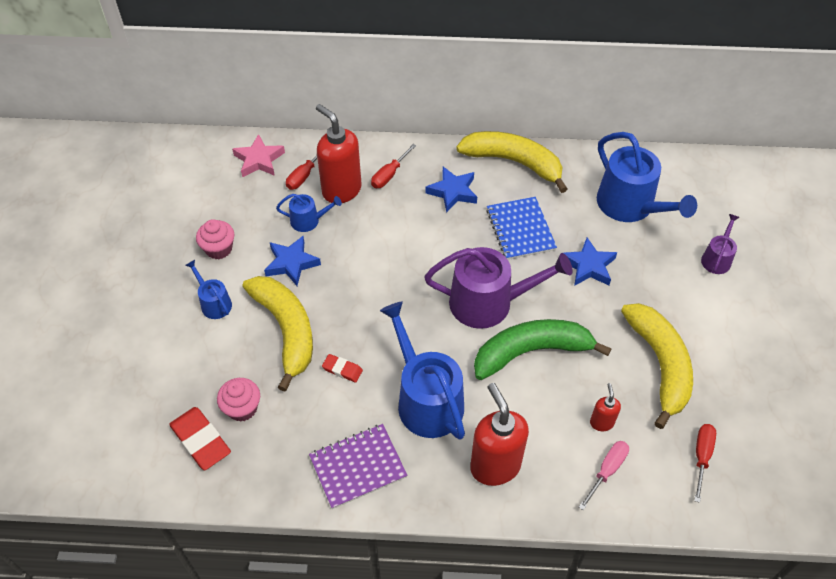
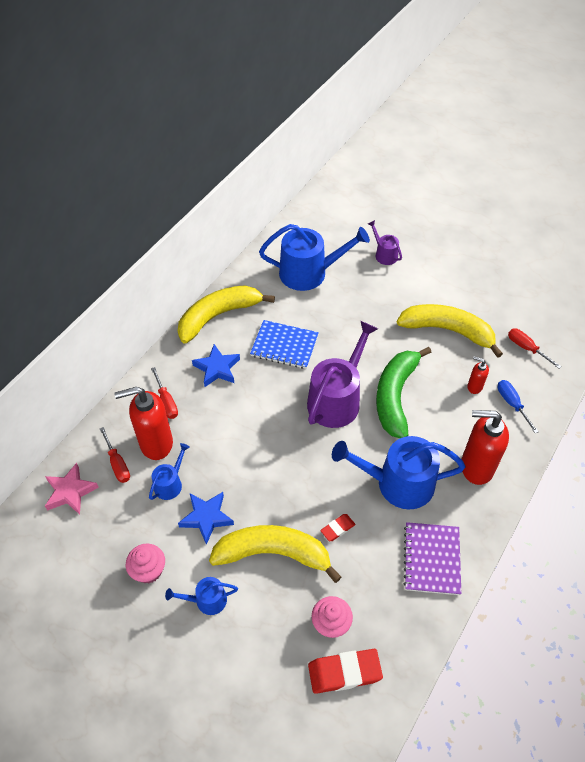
camera: 60 degrees left, 0 degrees up
(588, 266) = (344, 324): blue star -> none
(607, 470) = (511, 403): pink screwdriver -> blue screwdriver

